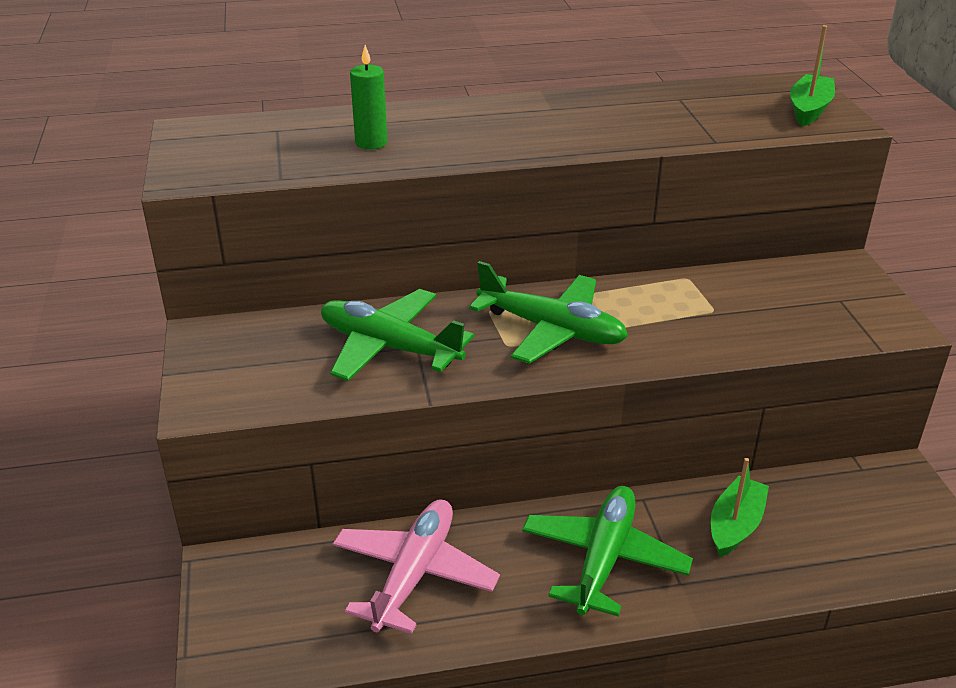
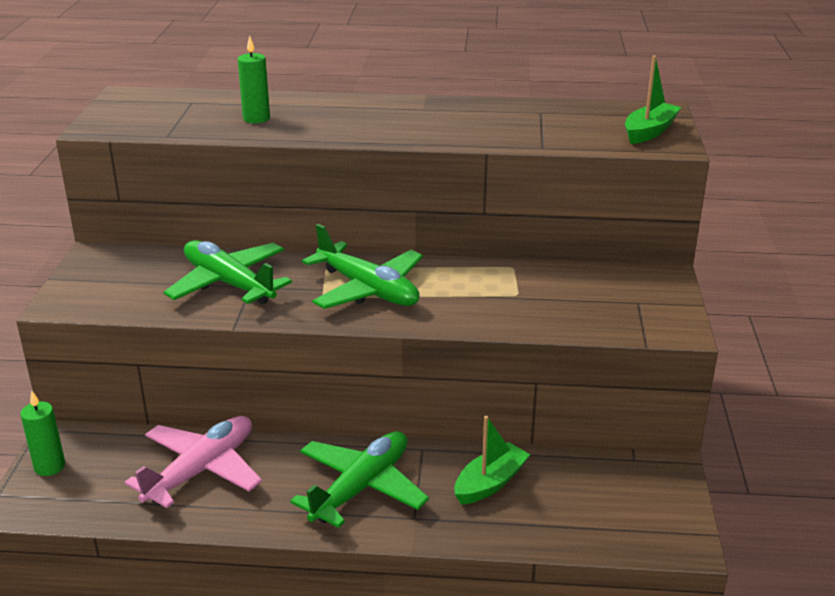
camera: 15 degrees right, 5 degrees down
(229, 606) = (49, 466): none -> green candle

